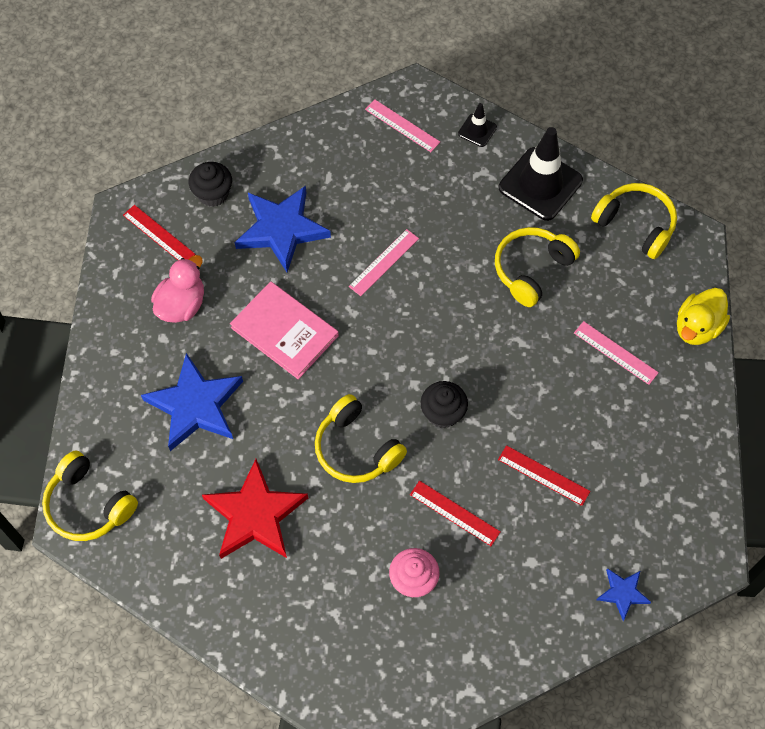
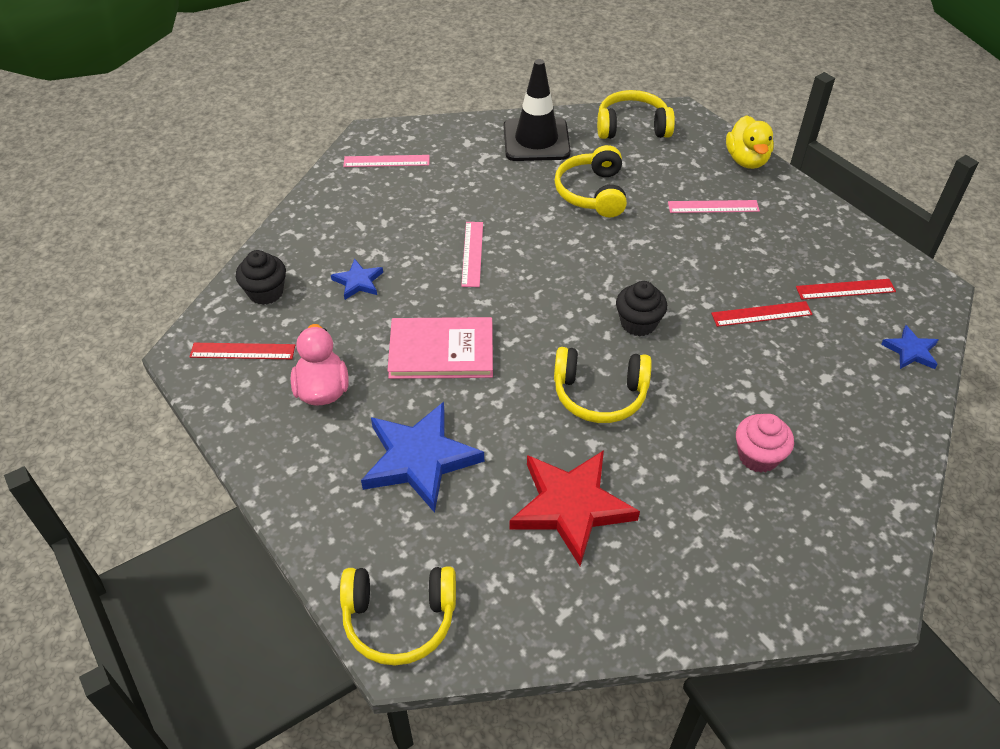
camera: 40 degrees left, 15 degrees down
(281, 229) = (358, 282): blue star -> blue star, size x0.50
(454, 513) = (730, 385): red ruler -> red ruler (845, 289)
(477, 130) = (450, 134): black traffic cone -> none

